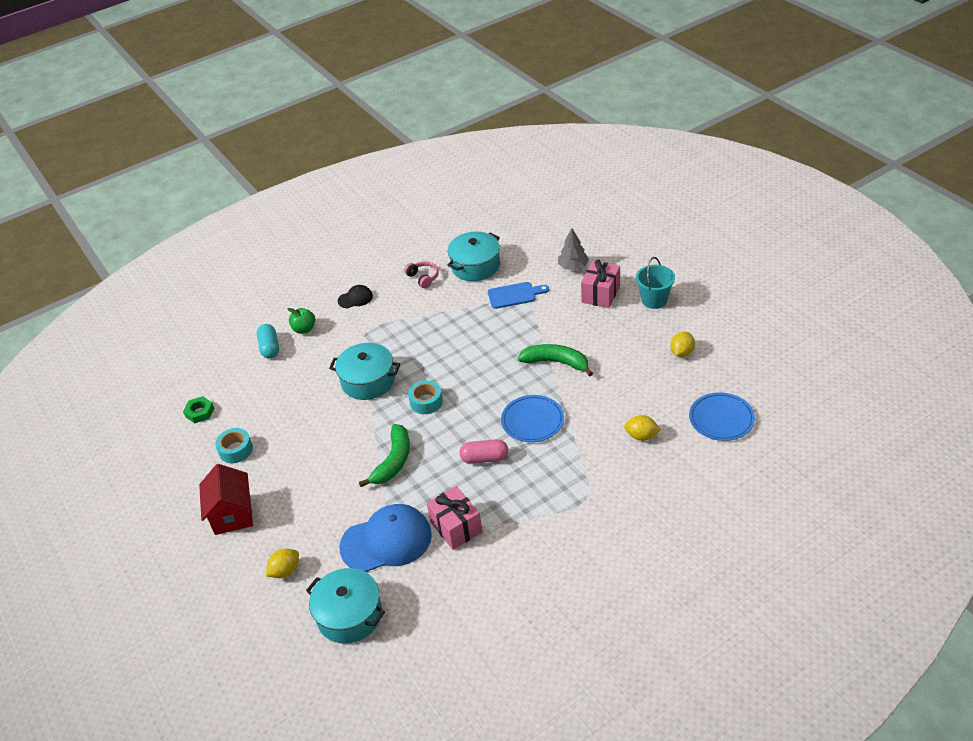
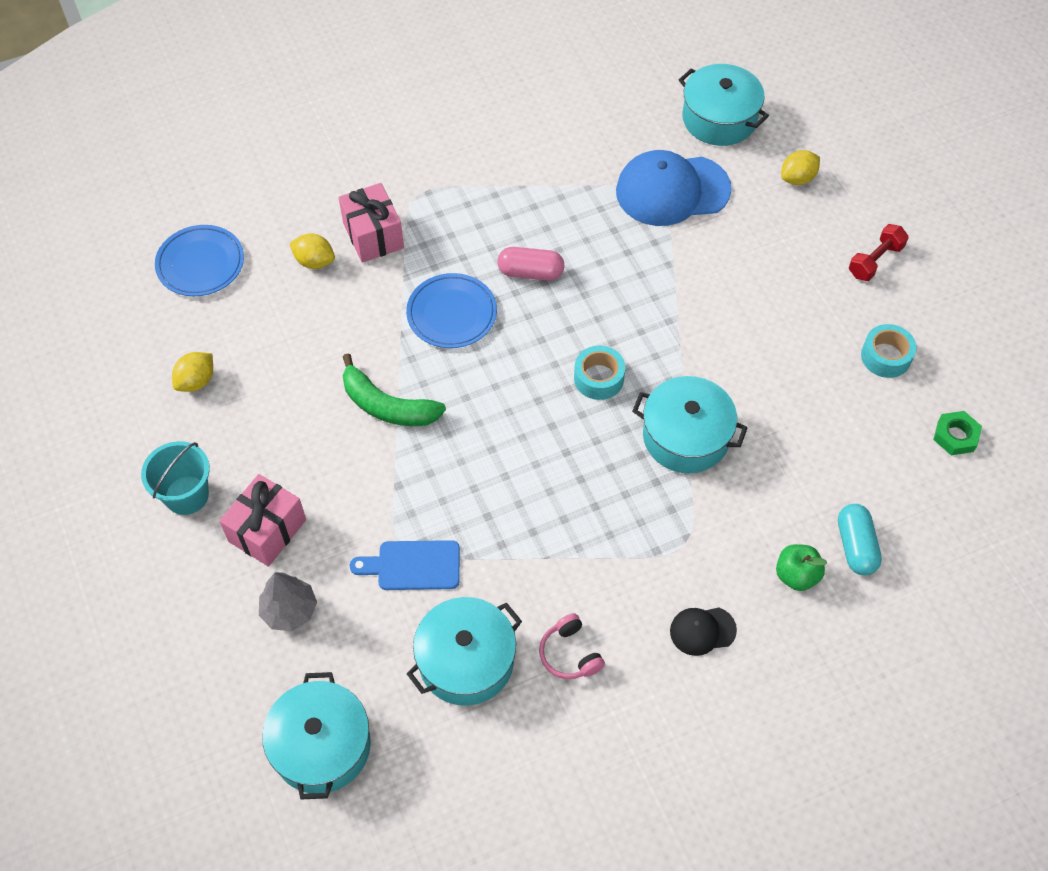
camera: 175 degrees left, 15 degrees up
(232, 514) = (875, 261): red house -> red dumbbell
(393, 461) = (655, 293): green banana -> none
(456, 527) = (584, 190): pink gift -> pink gift (373, 236)
(536, 227) = (321, 746): none -> turquoise pot

